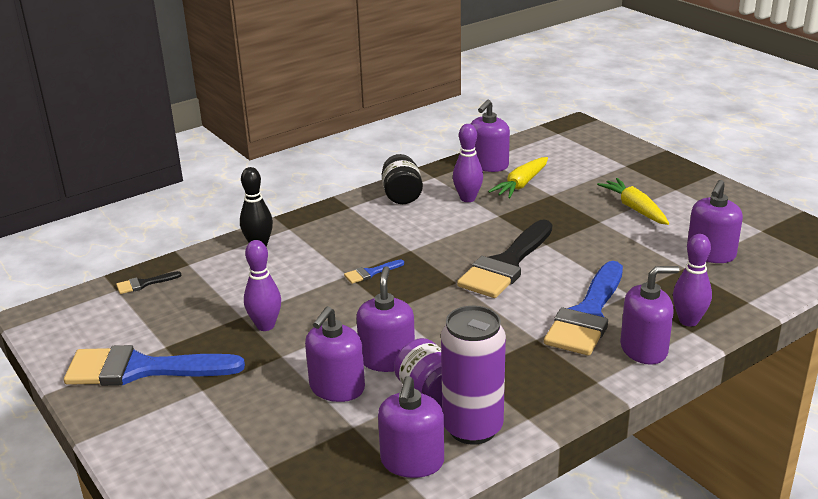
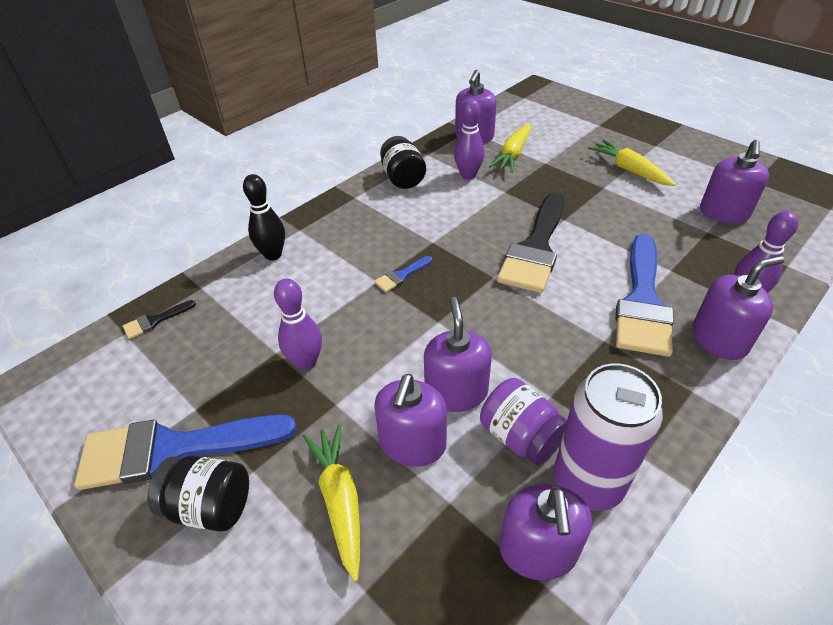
camera: 10 degrees left, 15 degrees up
(164, 406) = (210, 506): none -> black jar
(266, 415) = (340, 500): none -> yellow carrot

